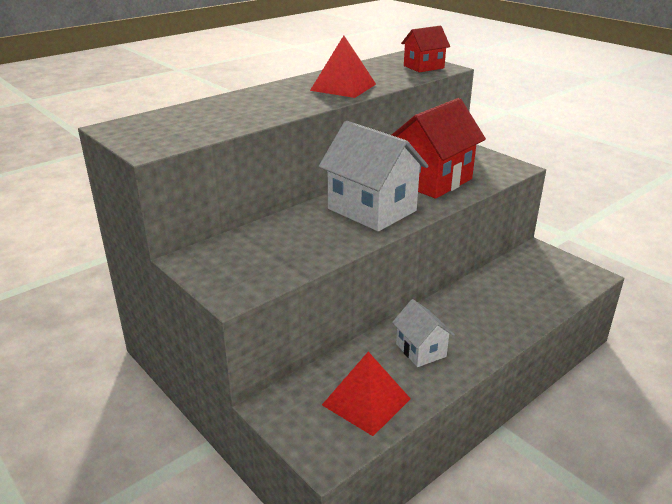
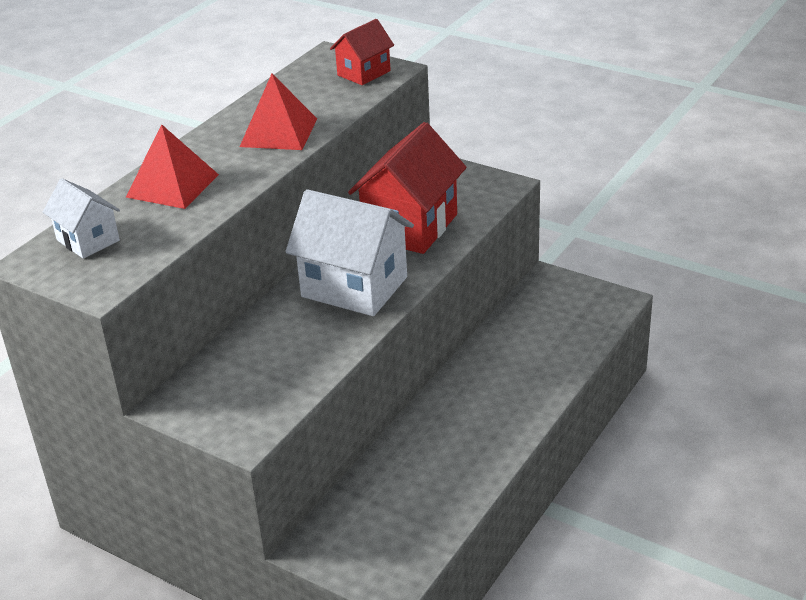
camera: 15 degrees left, 5 degrees up
(366, 402) = (411, 516): red pyramid -> red pyramid (172, 185)
(421, 350) = (450, 442): white house -> white house (88, 240)

